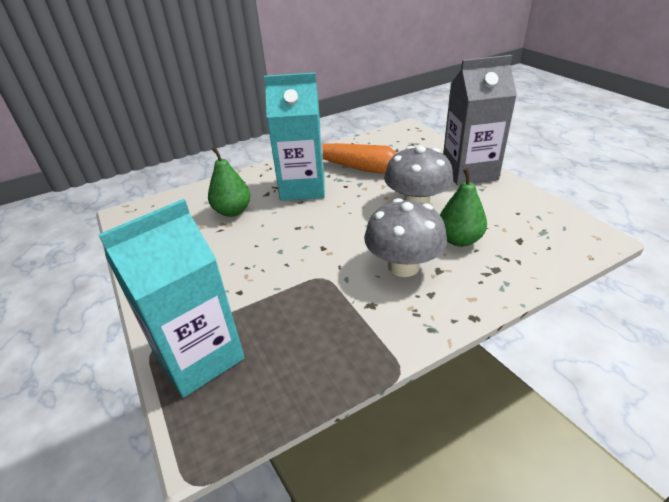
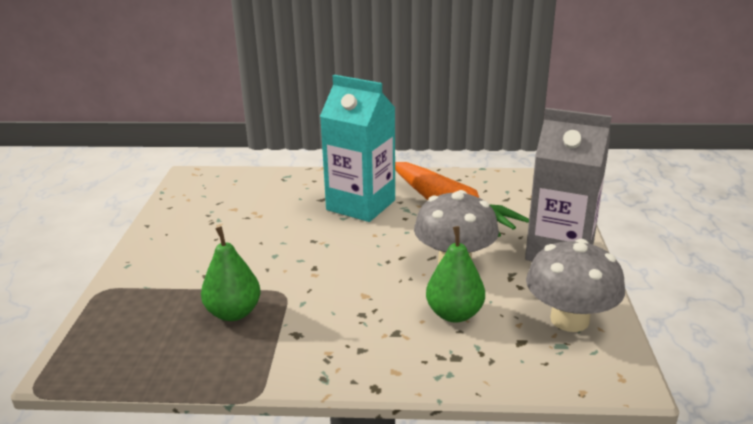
camera: 30 degrees right, 10 degrees down
(199, 357) = (125, 311): turquoise carton -> none
(233, 211) = (274, 204): green pear -> green pear (233, 313)
(403, 266) = (367, 314): grey mushroom -> grey mushroom (569, 319)

